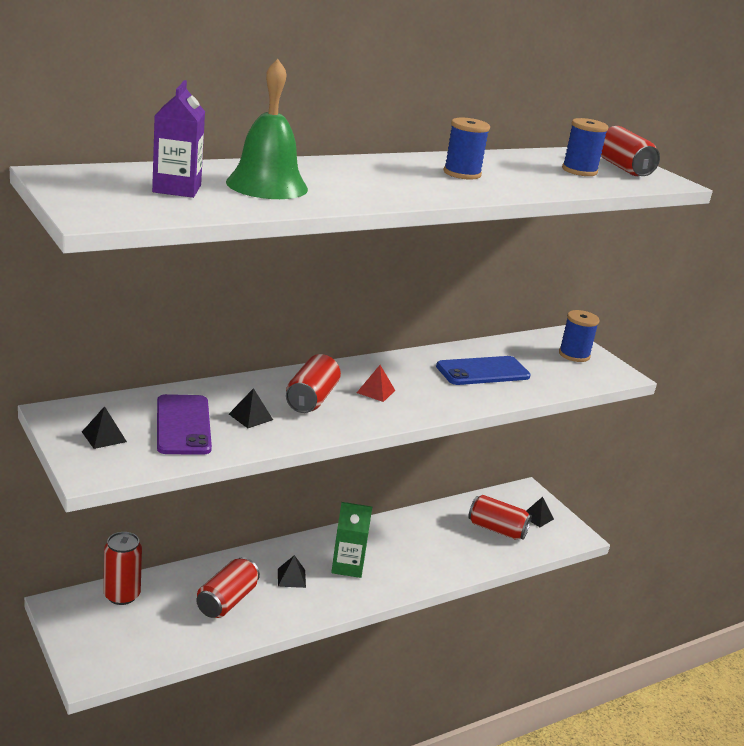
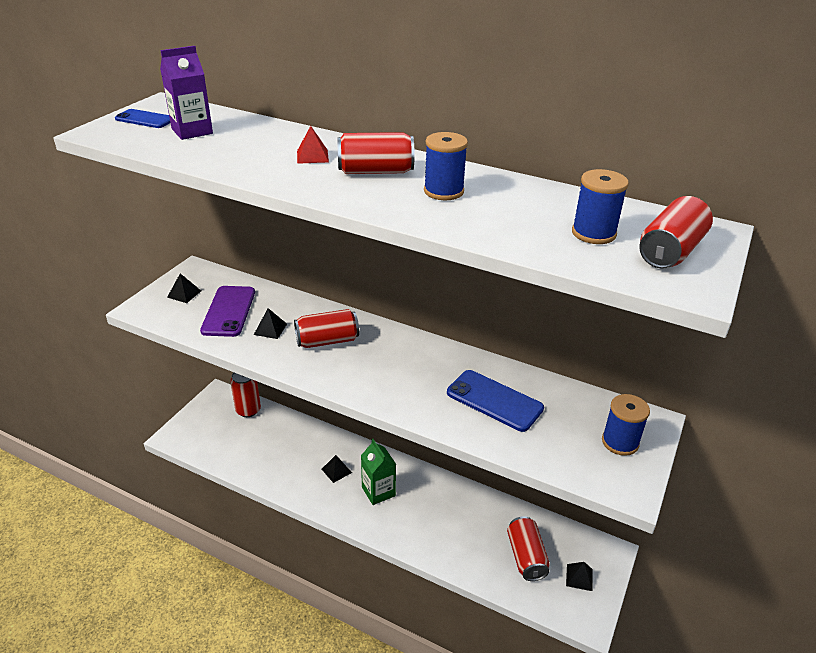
camera: 60 degrees right, 10 degrees up
(97, 192) = (145, 119): none -> blue phone
(183, 425) = (229, 311): purple phone -> purple phone turned 45 degrees counterclockwise
(227, 601) = (284, 454): red can -> red can (375, 171)
(267, 185) = (253, 147): green bell -> none
(376, 391) = (378, 362): red pyramid -> red pyramid (312, 156)

